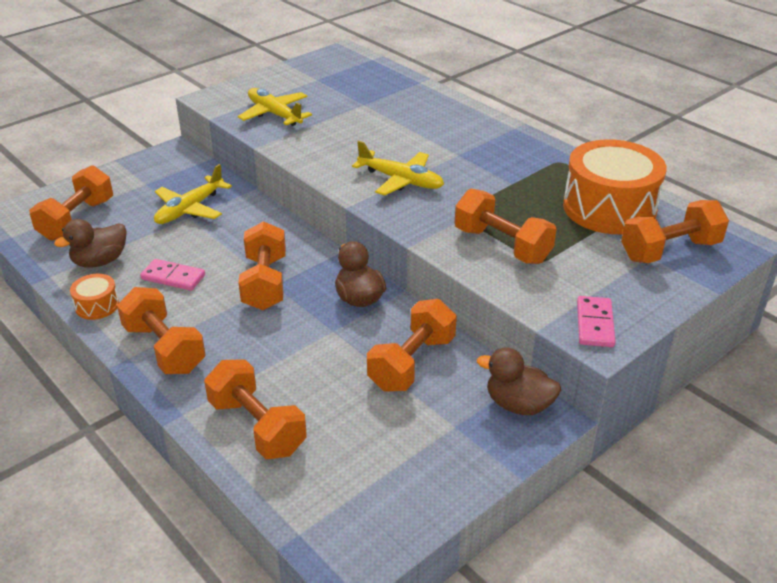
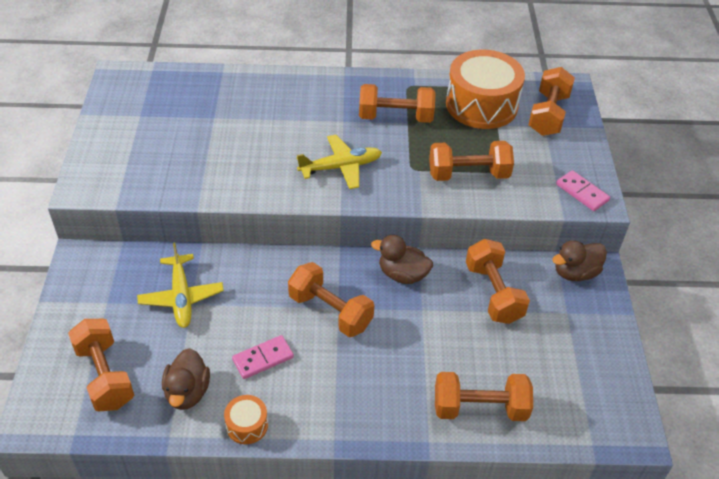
camera: 50 degrees left, 10 degrees up
(164, 348) = (346, 412): orange dumbbell -> orange dumbbell (395, 117)
(275, 114) = (162, 170): yellow plane -> none

